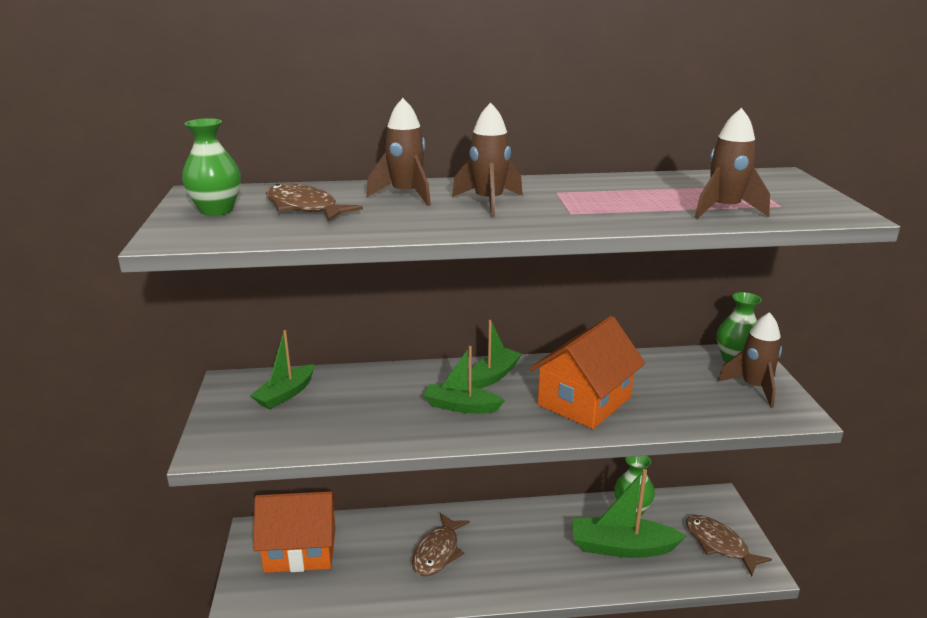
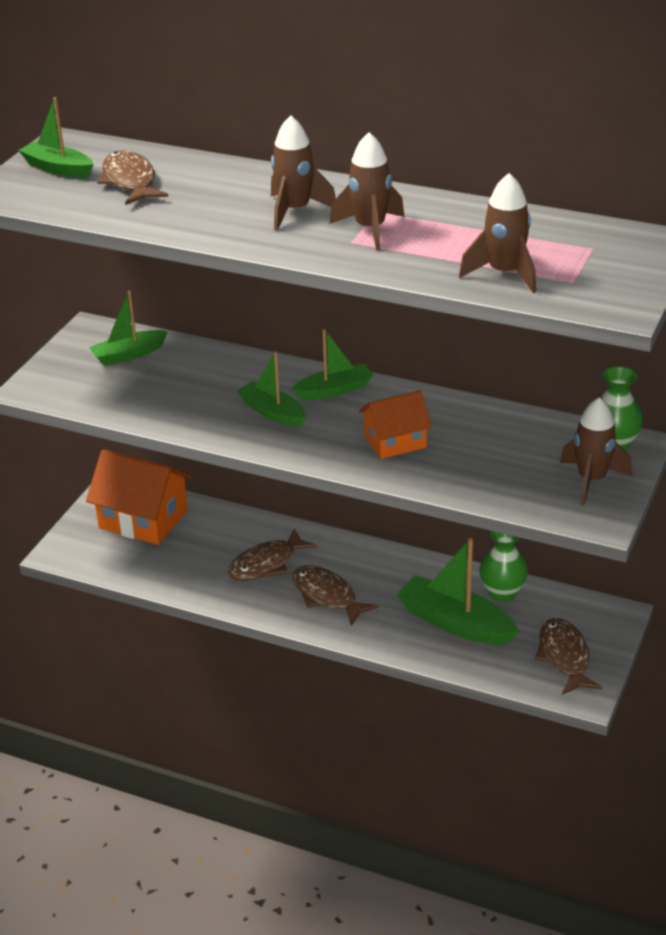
camera: 30 degrees right, 10 degrees up
(216, 210) = (58, 168): green vase -> green boat
(406, 195) = (233, 184): brown rocket -> brown rocket (370, 229)
(508, 562) = (327, 596): none -> brown fish
(584, 401) = (395, 441): orange house -> orange house, size x0.61

